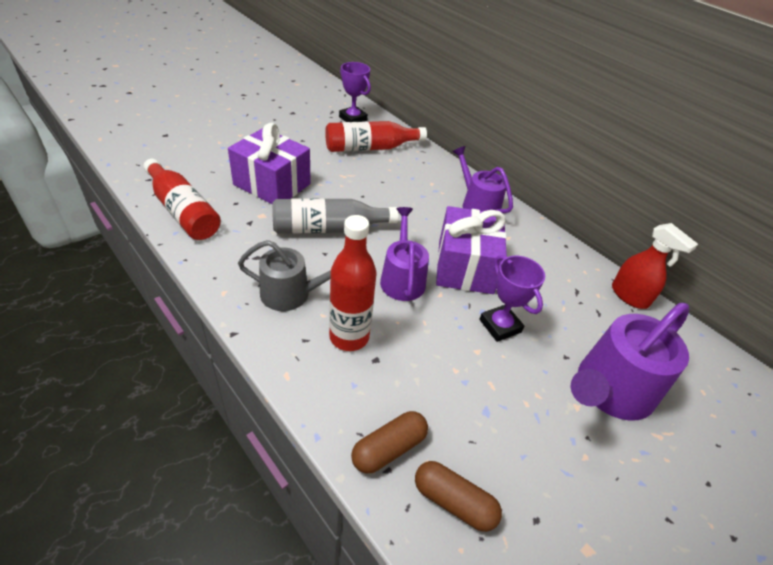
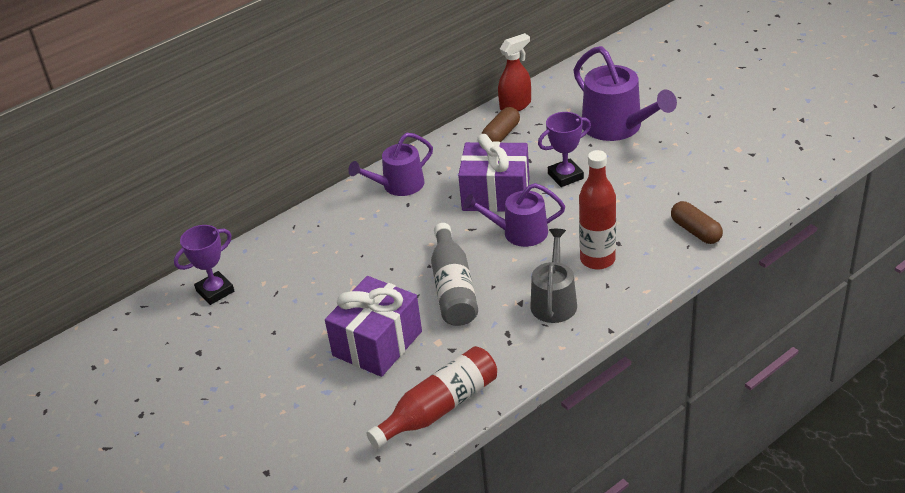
camera: 80 degrees left, 5 degrees down
(370, 148) = (289, 270): red bottle -> none
(454, 501) = (725, 201): brown capsule -> brown capsule (501, 135)

